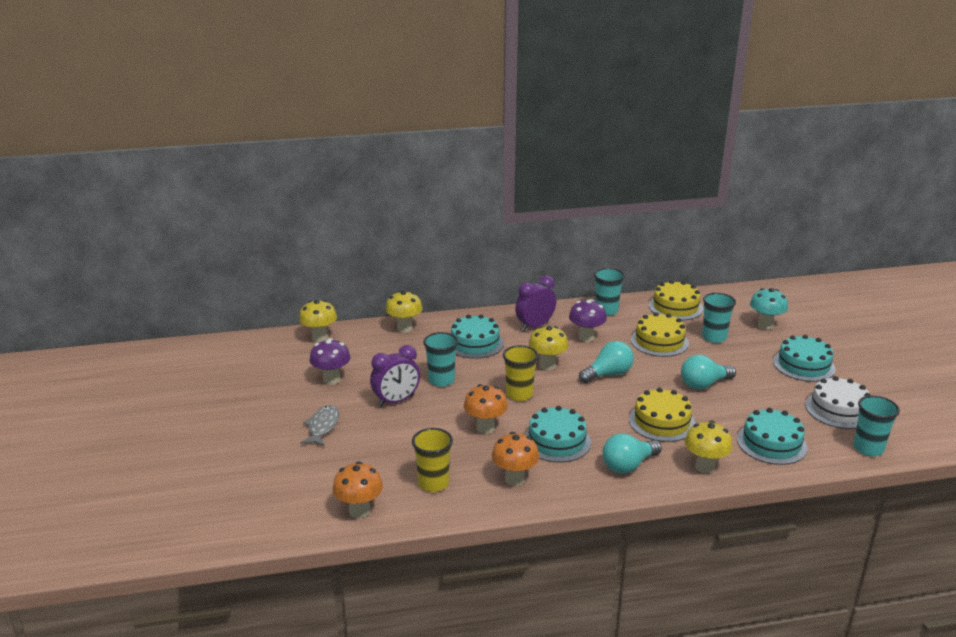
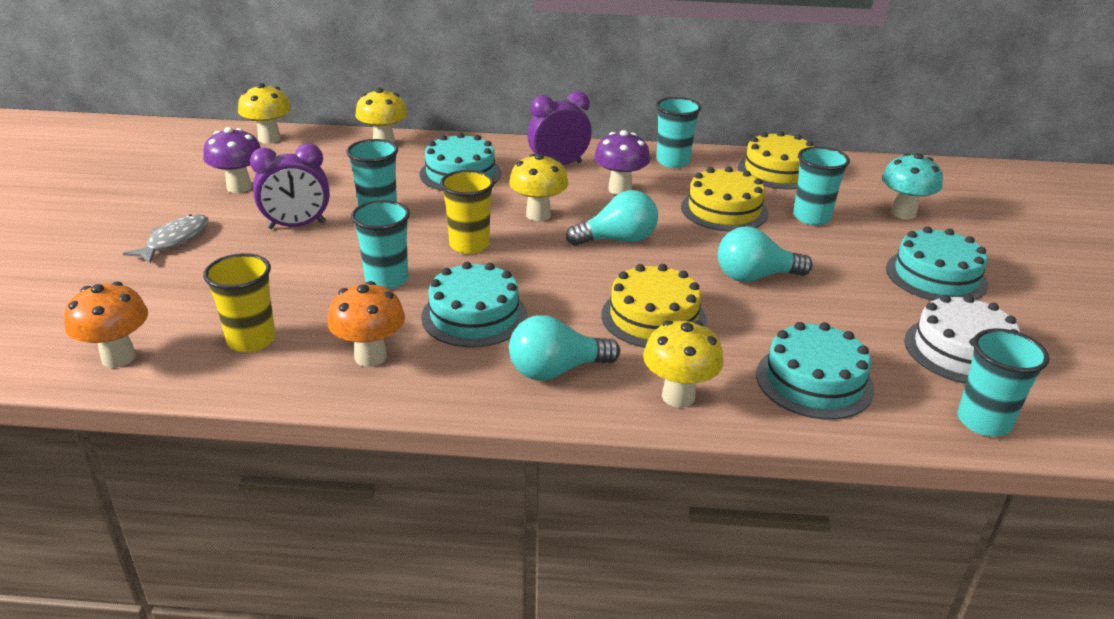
camera: 15 degrees right, 5 degrees up
(485, 428) = (387, 280): orange mushroom -> turquoise cup

